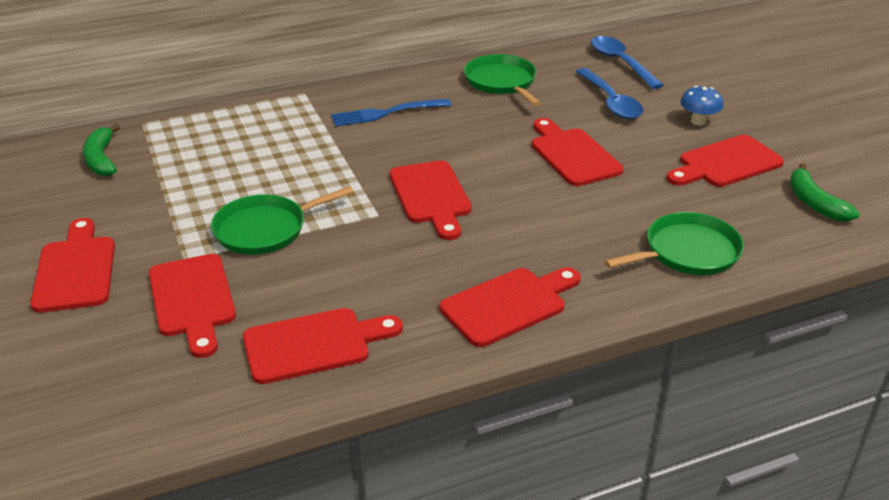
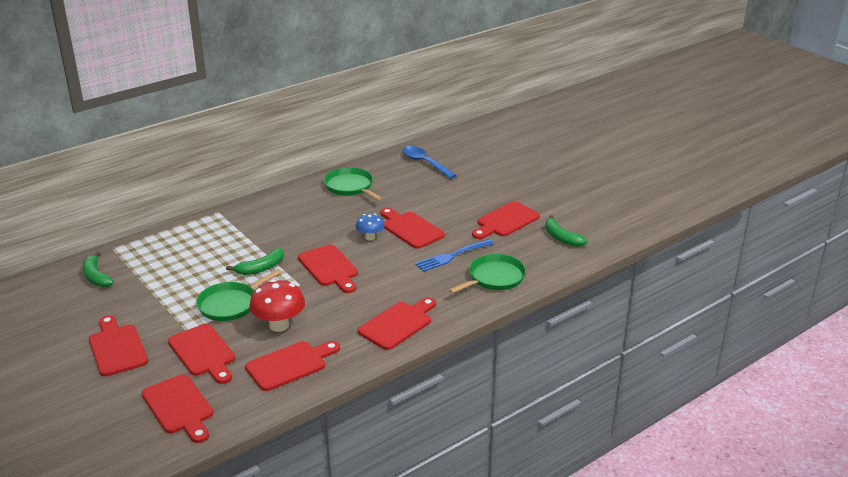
camera: 15 degrees left, 5 degrees down
(116, 386) = (179, 407): none -> red cutting board
(323, 275) = (279, 325): none -> red mushroom
(331, 181) = (261, 268): none -> green banana
(387, 113) = (280, 218): blue fork -> blue fork (453, 256)
(611, 102) = (425, 191): blue spoon -> none
(698, 121) = (483, 196): blue mushroom -> blue mushroom (370, 237)

